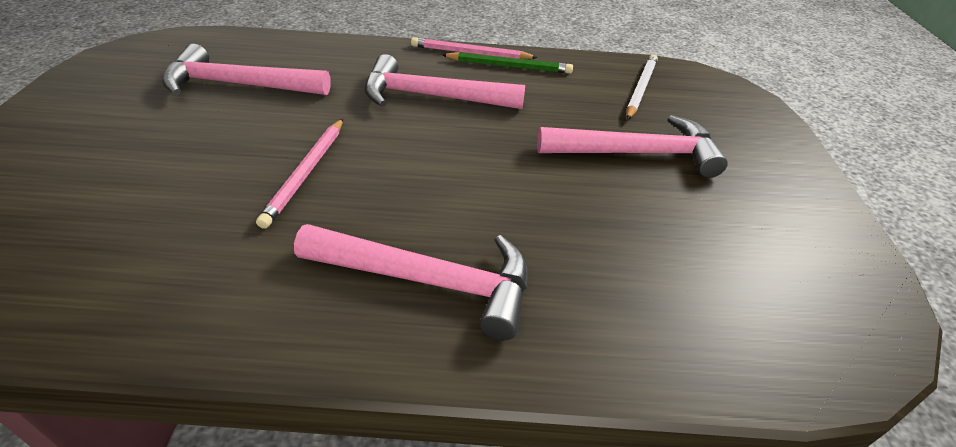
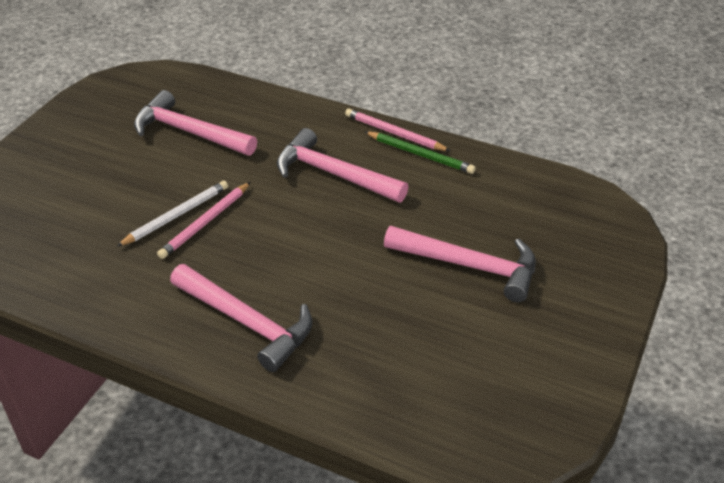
camera: 25 degrees right, 0 degrees up
(640, 89) = (527, 203): white pencil -> white pencil (176, 215)

